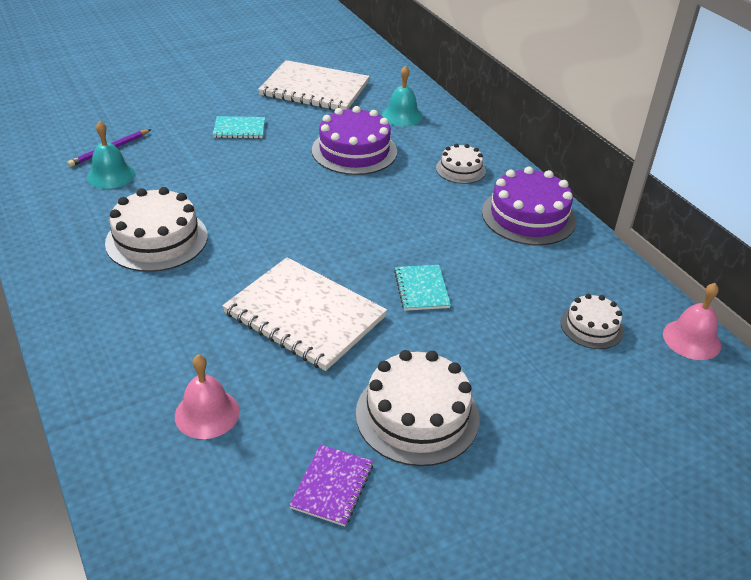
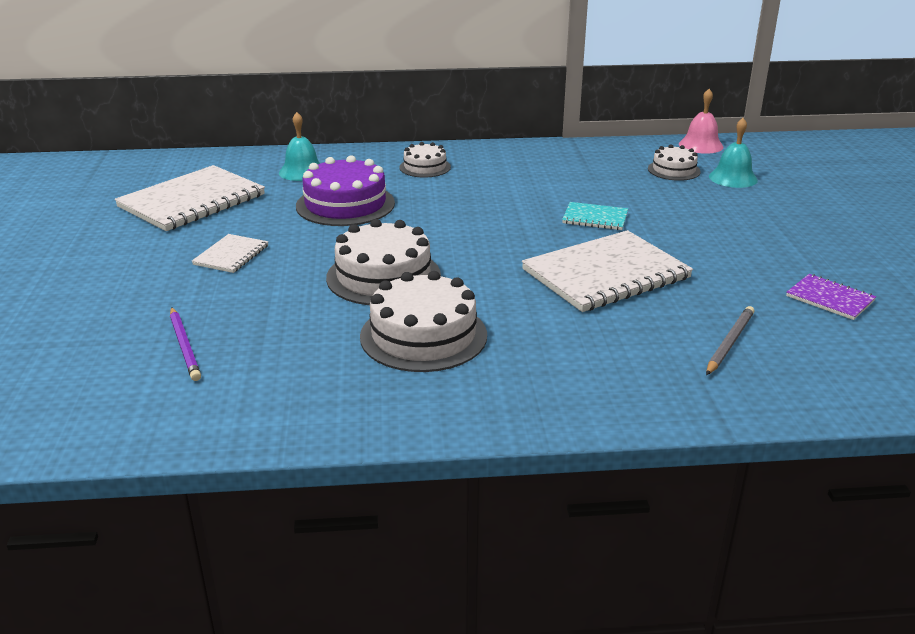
camera: 65 degrees left, 10 degrees down
(111, 175) = (251, 351): turquoise bell -> turquoise bell (733, 178)
(207, 413) = (729, 343): pink bell -> grey pencil
(239, 129) = (231, 255): turquoise notebook -> white notebook
(417, 415) = (755, 250): white cake -> white cake (383, 276)
(528, 216) = (519, 158): purple cake -> none

